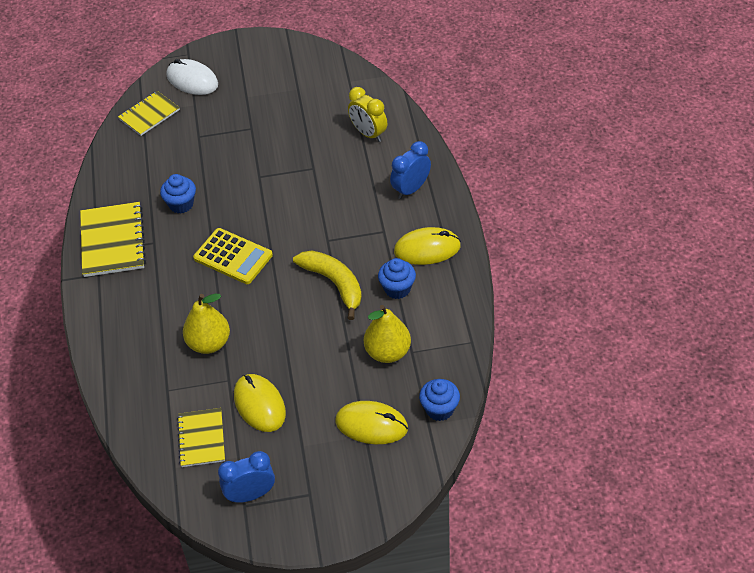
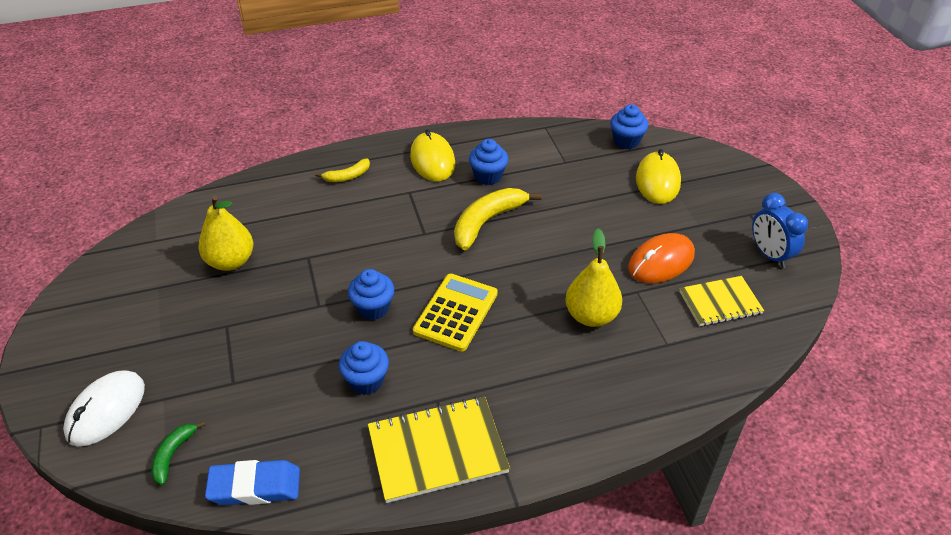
camera: 100 degrees left, 5 degrees down
(114, 153) = (255, 487): none -> blue eraser
(149, 114) = (173, 454): yellow notebook -> green banana
(249, 208) = (373, 308): none -> blue cupcake
(259, 405) = (661, 262): yellow mouse -> orange mouse
(368, 134) = (255, 215): yellow clock -> none
(388, 352) = (570, 177): yellow pear -> yellow pear (231, 261)
(411, 189) = (347, 176): blue clock -> yellow banana

